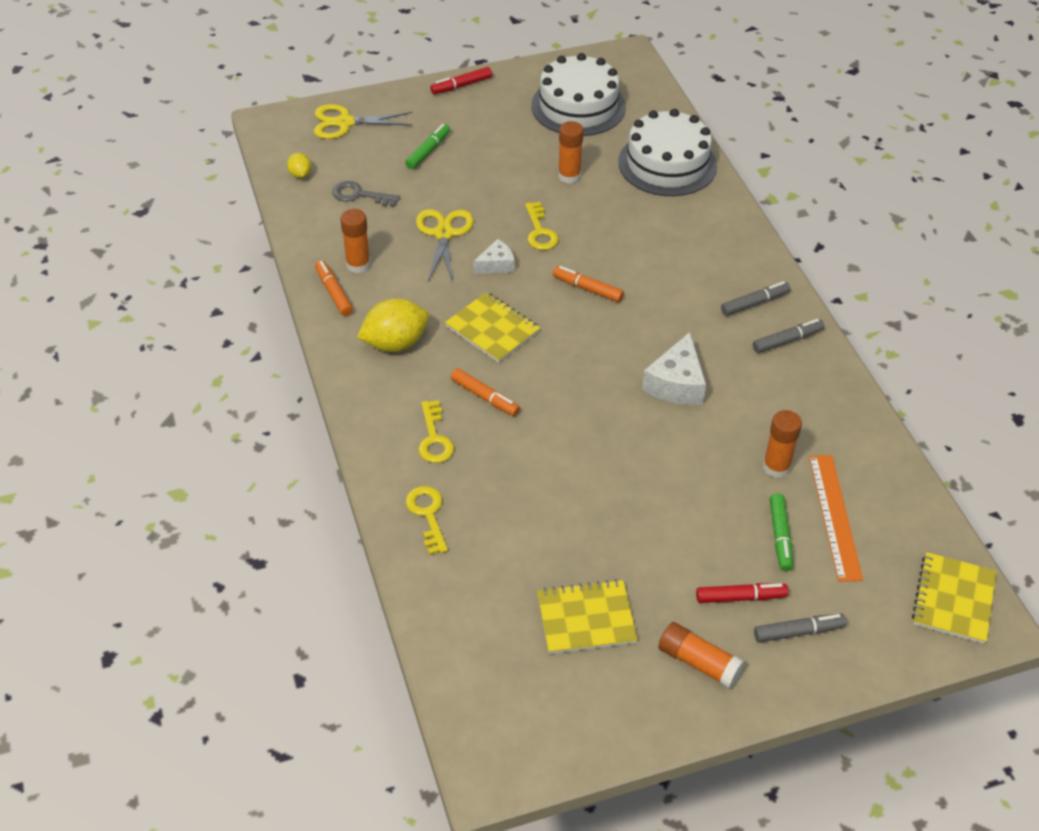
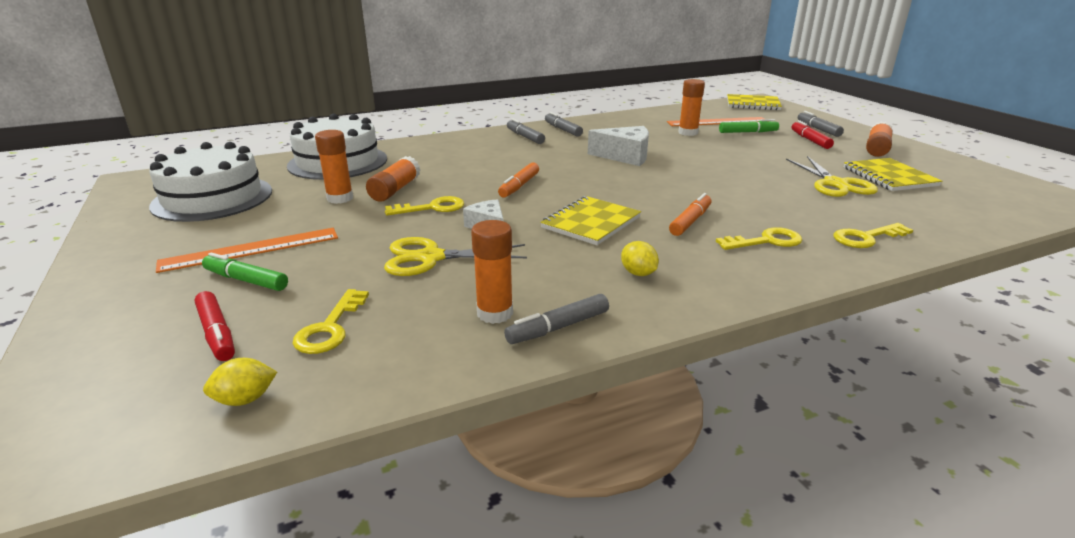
camera: 95 degrees left, 20 degrees down
(334, 293) = (558, 327): orange marker -> grey marker
(345, 123) = (110, 364): yellow scissors -> yellow scissors (835, 184)
(359, 195) = (330, 328): grey key -> yellow key
(395, 343) = (638, 273): yellow lemon -> yellow lemon, size x0.51
(461, 86) = (99, 266): red marker -> red marker (217, 333)
(475, 144) = (251, 249): none -> orange ruler
(586, 207) = (395, 190): none -> orange glue stick

